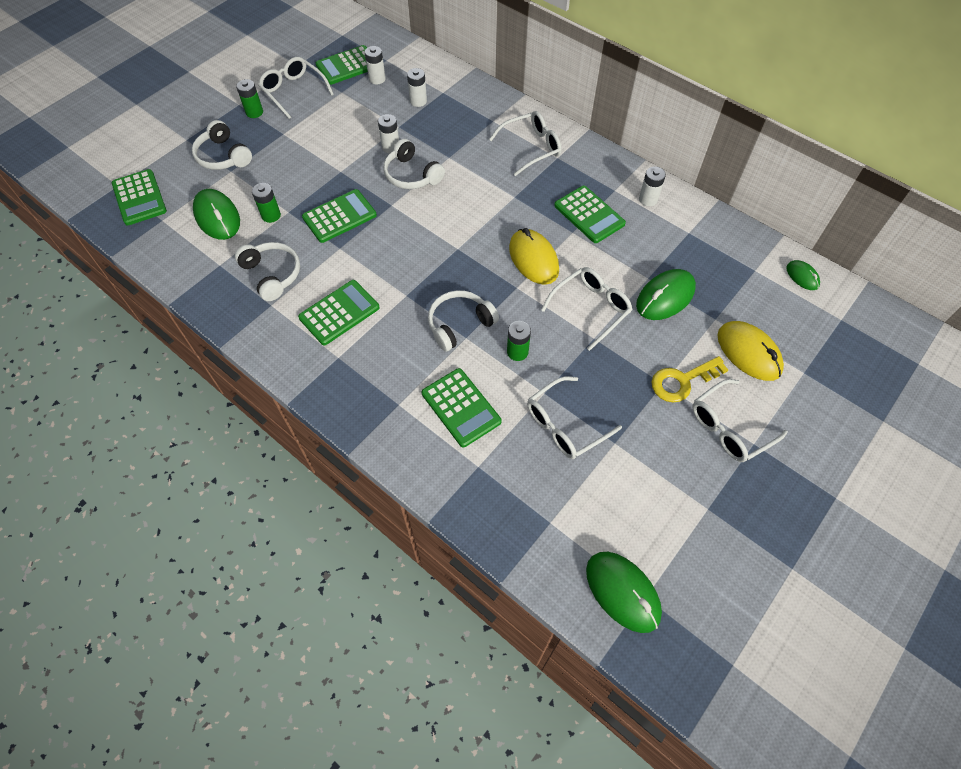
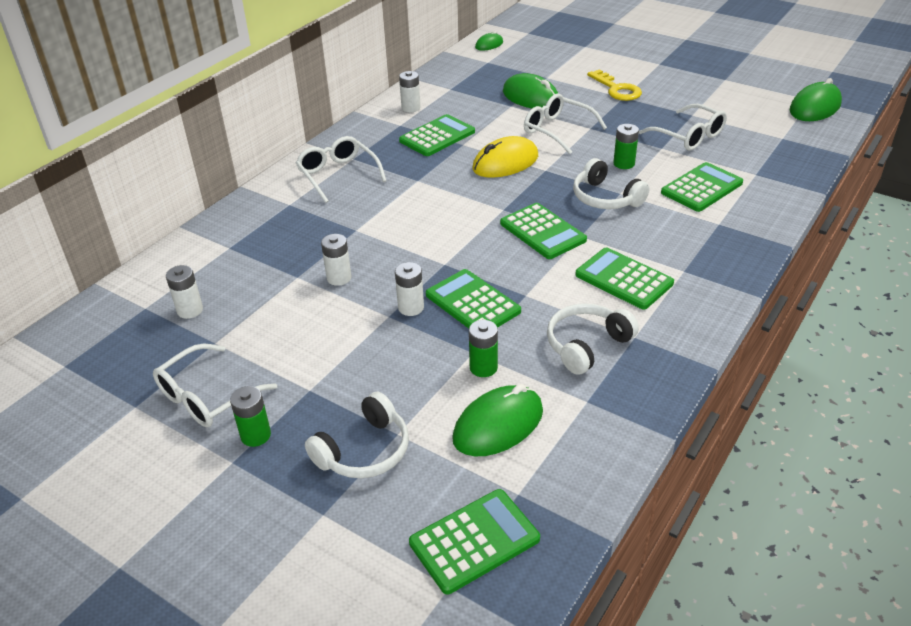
camera: 95 degrees left, 20 degrees down
(347, 66) = (151, 346): green calculator -> green calculator (542, 232)
(411, 175) = (390, 254): white headphones -> none
(418, 101) = (245, 266): white battery -> white battery (411, 308)
(729, 428) = (651, 72): white glasses -> none
(748, 353) = (576, 65): yellow mouse -> none

